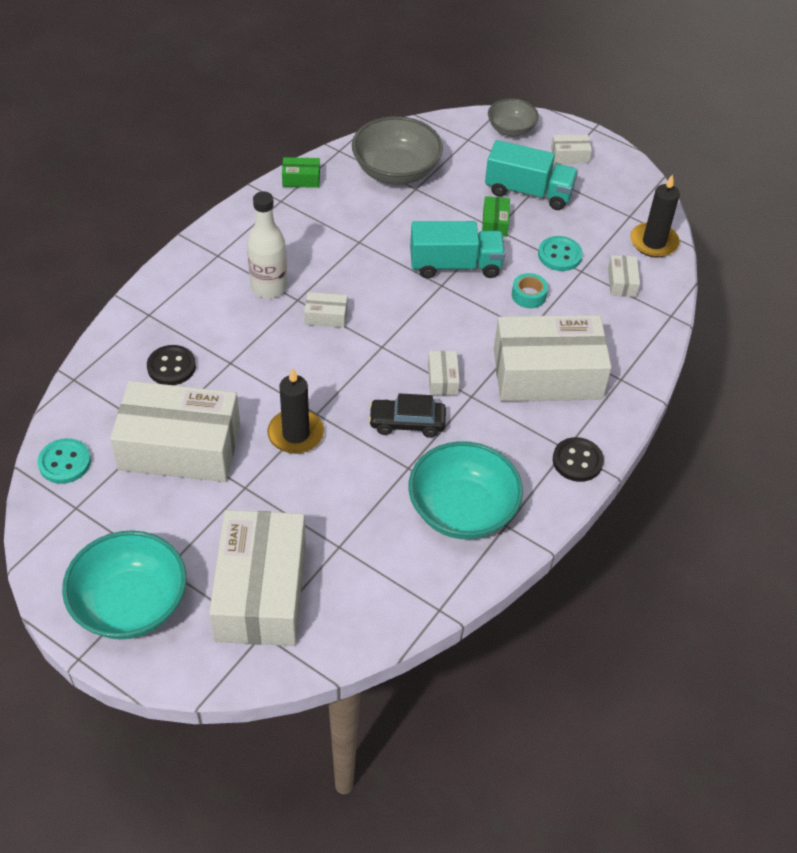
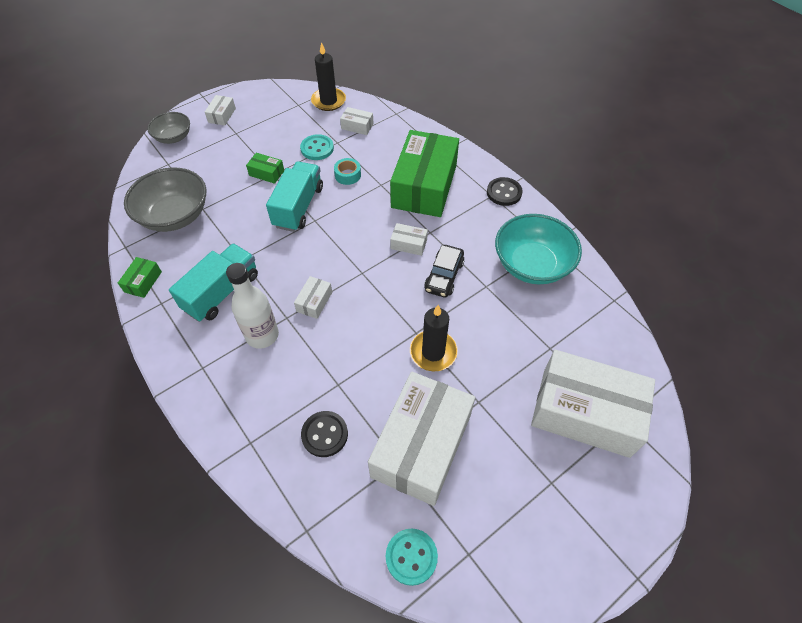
camera: 70 degrees left, 5 degrees up
(130, 604) = (585, 520): turquoise bowl -> none
(528, 192) = (245, 146): turquoise truck -> turquoise truck (222, 292)
(547, 374) = (424, 186): white box -> green box

